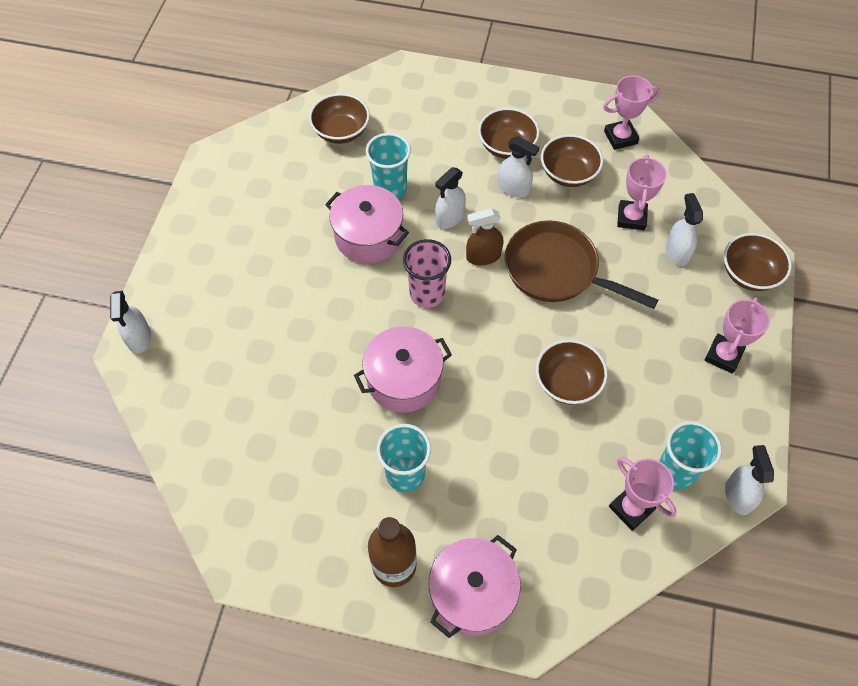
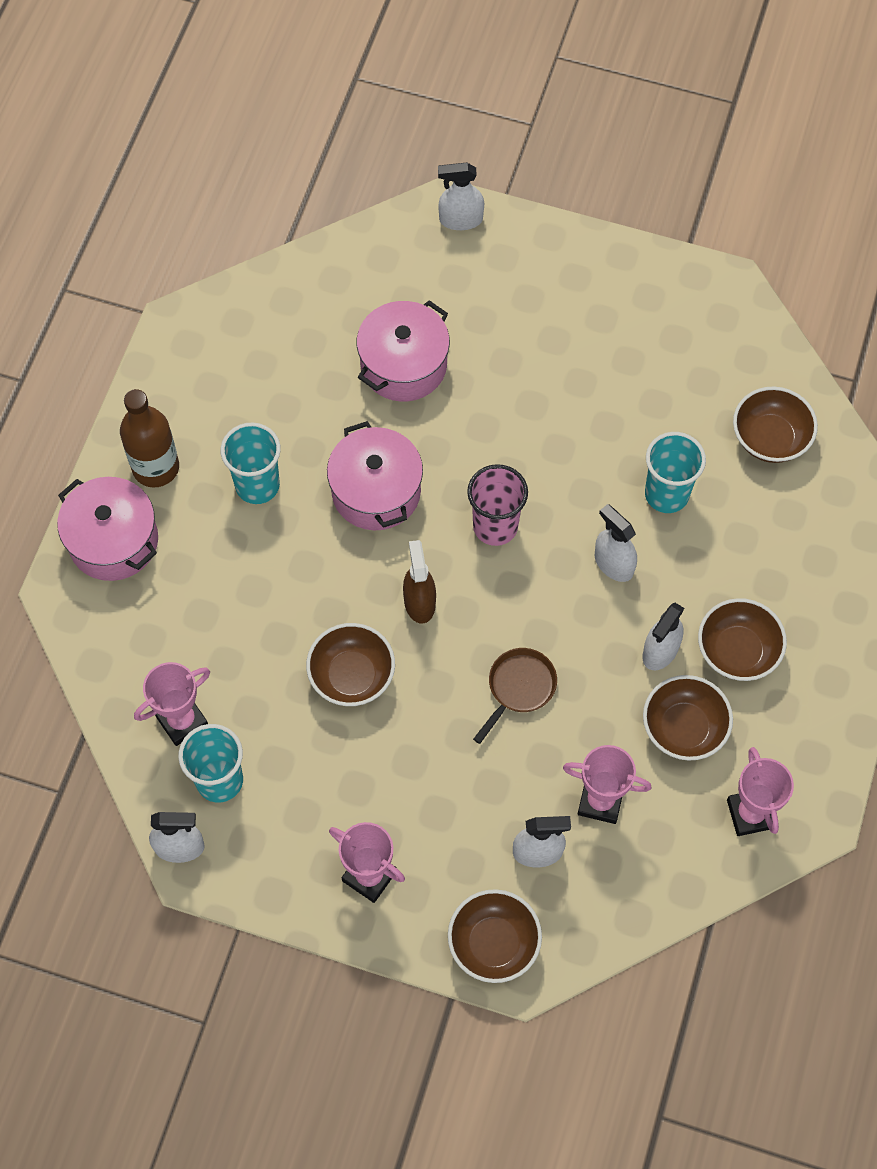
camera: 95 degrees right, 5 degrees up
(368, 236) = (589, 464): pink pot -> pink pot (403, 365)
(483, 256) = (548, 599): brown spray bottle -> brown spray bottle (419, 602)
(557, 270) = (519, 688): brown pan -> brown pan, size x0.54

